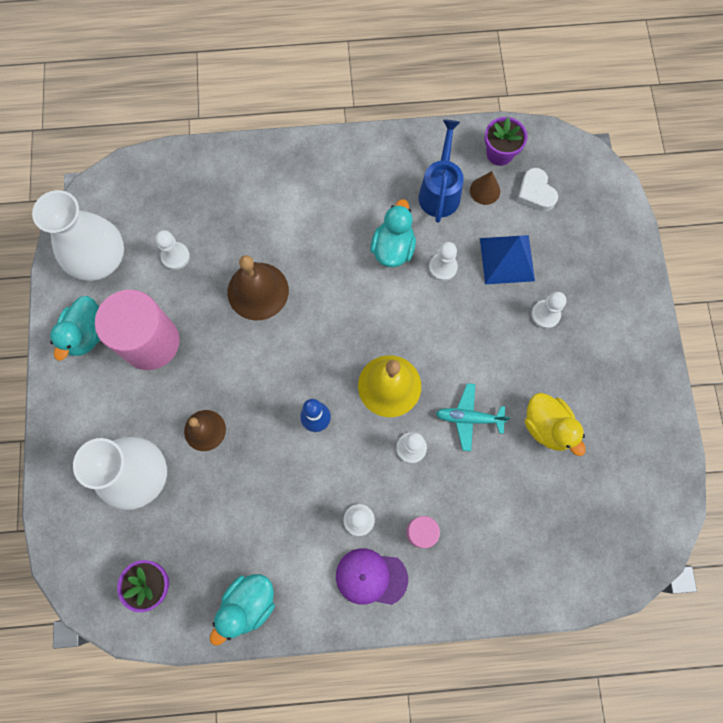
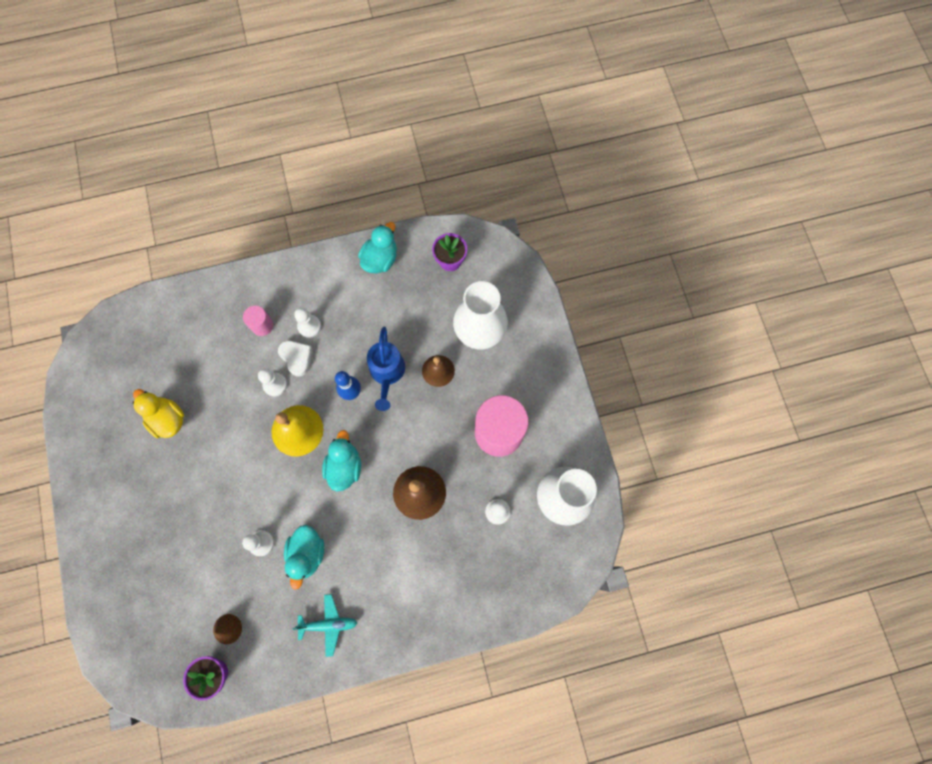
camera: 170 degrees right, 0 degrees up
(87, 334) = (552, 430): turquoise duck -> turquoise duck (344, 467)
(371, 577) = (295, 290): purple cap -> none
(440, 191) = (269, 621): blue watering can -> blue watering can (387, 373)
(469, 418) = (231, 415): turquoise plane -> turquoise plane (328, 624)
(507, 259) = (204, 561): blue pyramid -> none
(535, 193) = (179, 635): white heart -> white heart (297, 358)
(545, 314) = (169, 514): white pawn -> none

